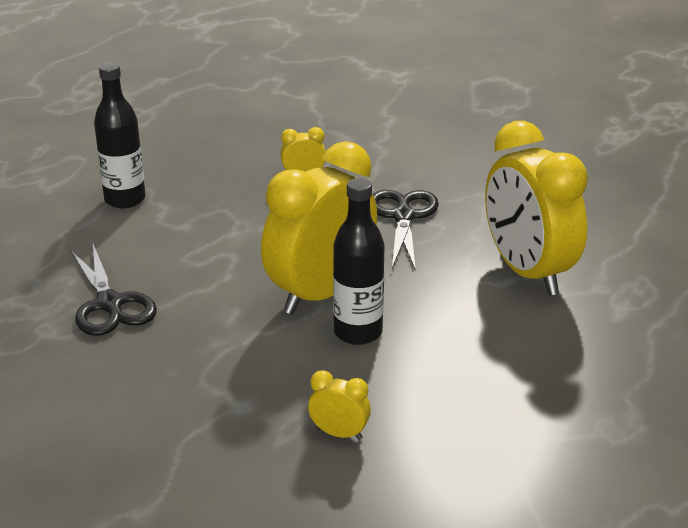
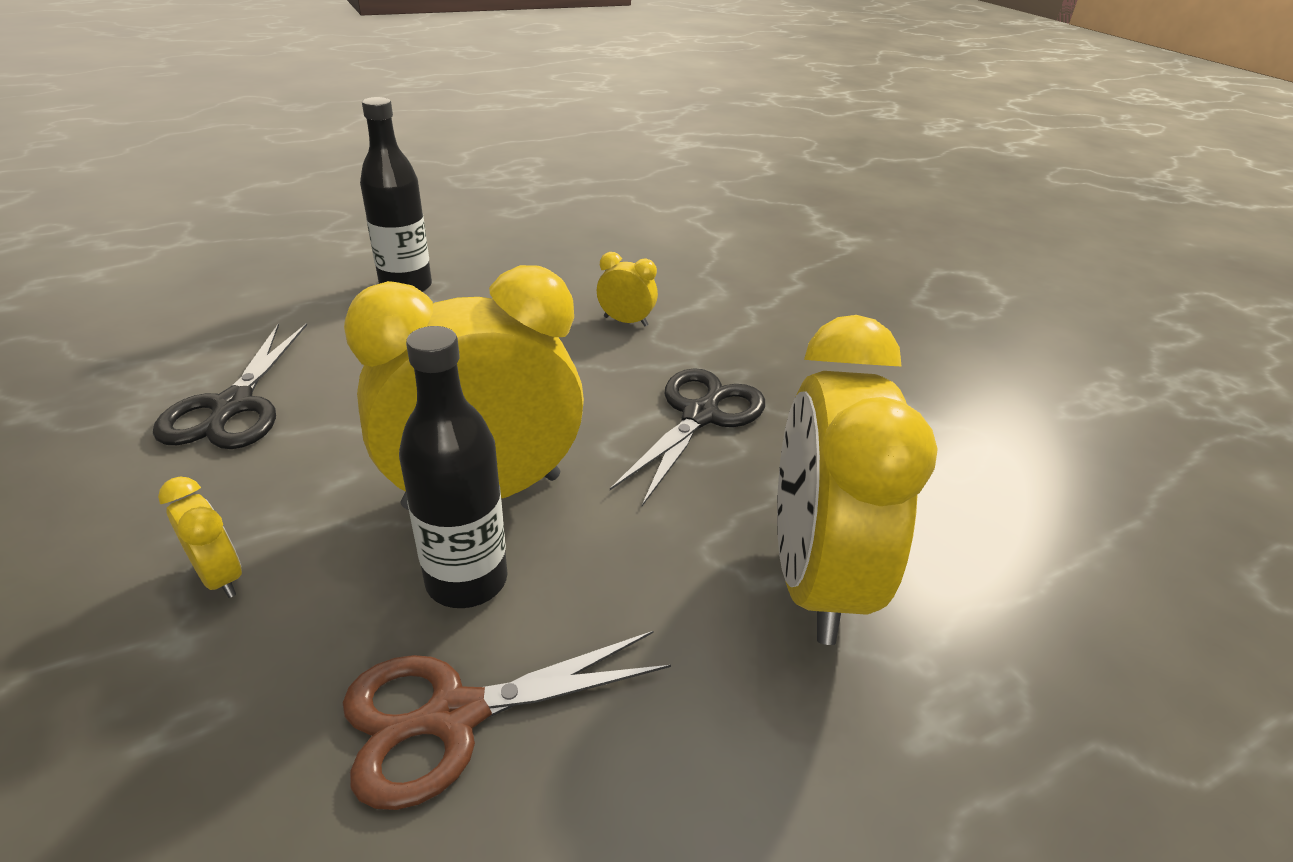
camera: 25 degrees right, 5 degrees up
(339, 433) = (237, 779): yellow clock -> yellow clock (220, 576)
(411, 380) = (455, 715): none -> brown scissors

